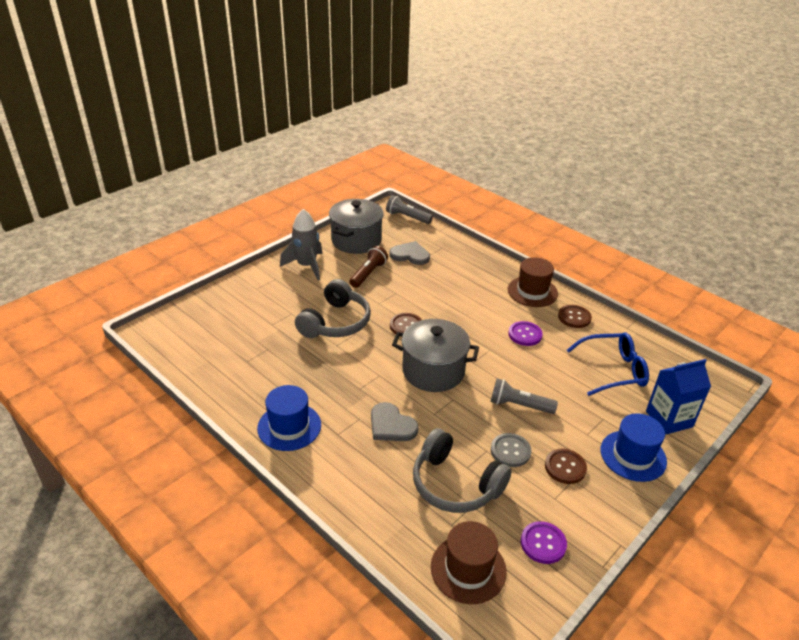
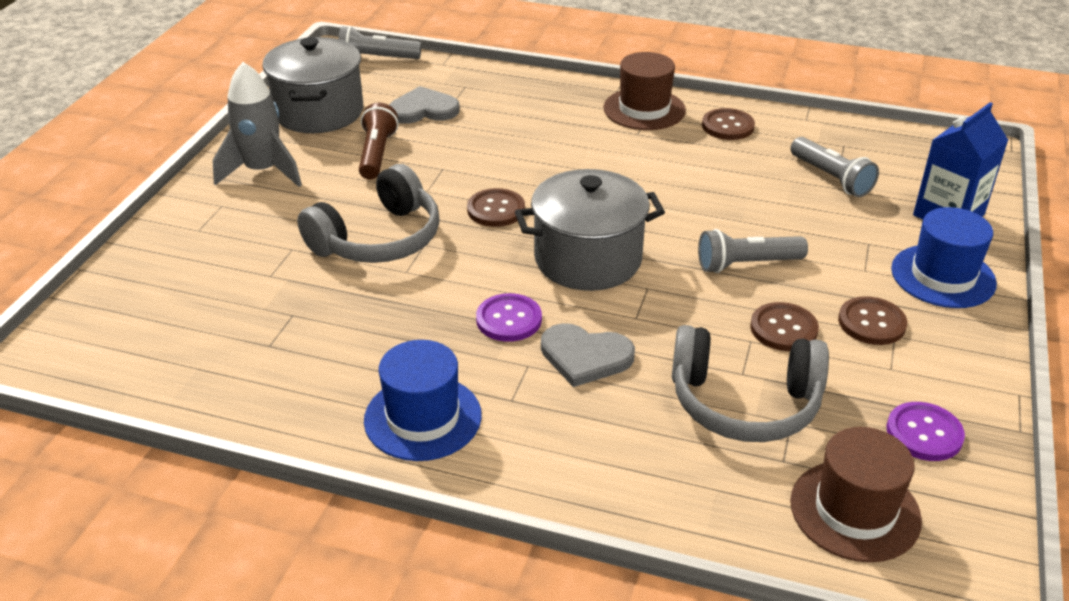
camera: 25 degrees left, 0 degrees up
(335, 322) = (378, 239): grey headphones -> grey headphones turned 45 degrees clockwise
(510, 451) = (783, 329): grey button -> brown button
(525, 334) = (679, 168): purple button -> purple button (509, 319)
(612, 370) = (831, 178): blue glasses -> grey flashlight

